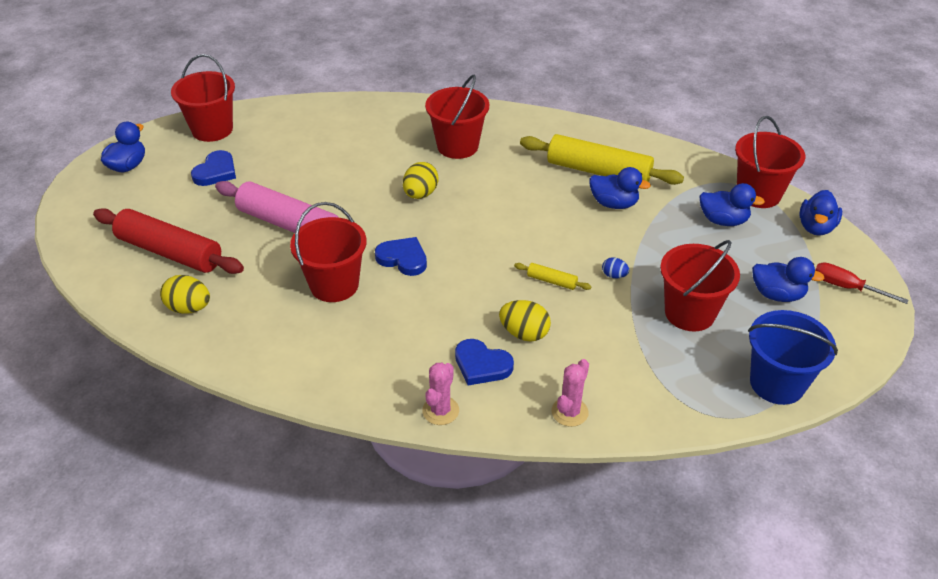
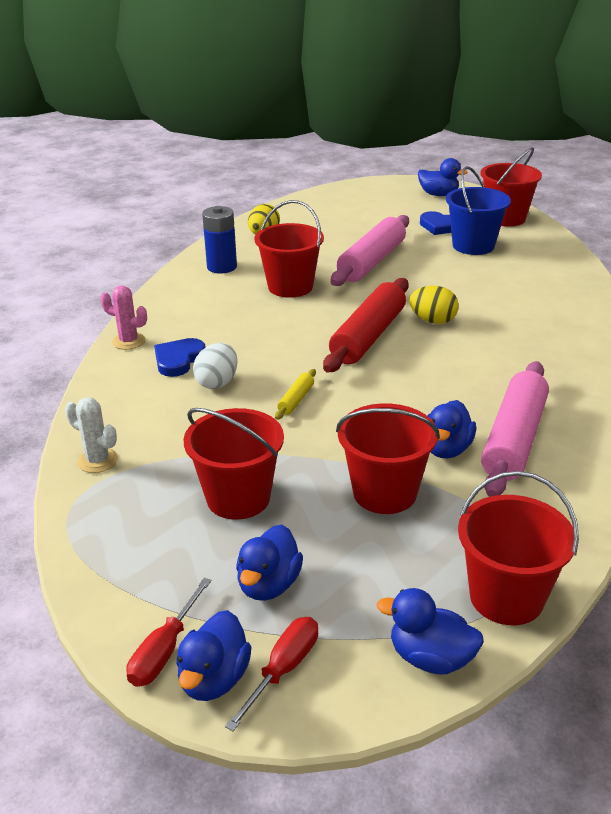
camera: 90 degrees right, 10 degrees down
(170, 252) = (329, 221): red rolling pin -> red rolling pin (368, 336)
(270, 342) = (222, 267): none -> blue battery
(403, 258) = (328, 316): blue heart -> none
(457, 146) = (530, 339): red bucket -> red bucket (384, 493)
(524, 333) = (217, 382): yellow egg -> white egg
(569, 412) = (107, 407): pink cactus -> none
(598, 171) = (514, 439): yellow rolling pin -> pink rolling pin
(614, 275) = (306, 443): blue egg -> none
(655, 407) = (98, 461): none -> white cactus
(723, 220) = (429, 548): blue duck -> blue duck (214, 679)
(777, 383) = (108, 560): blue bucket -> blue bucket (473, 246)
(851, 343) = (164, 651): none -> red screwdriver

